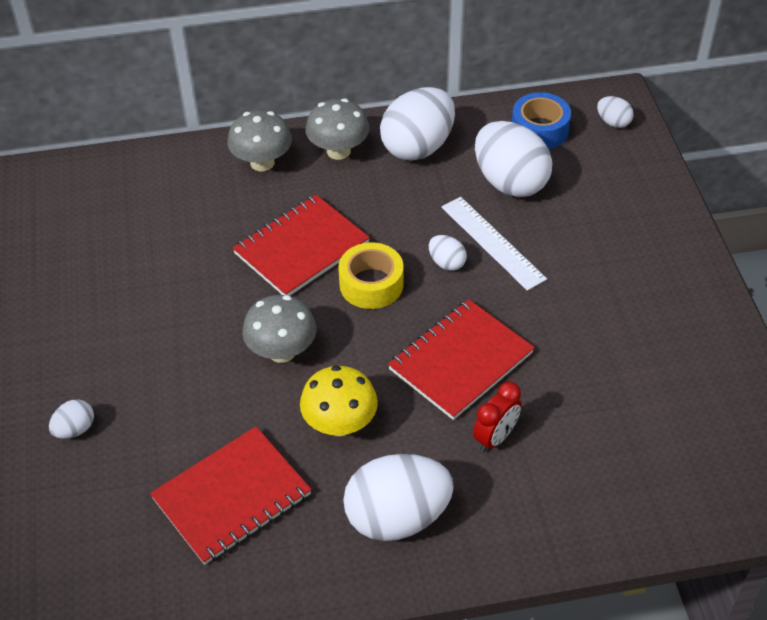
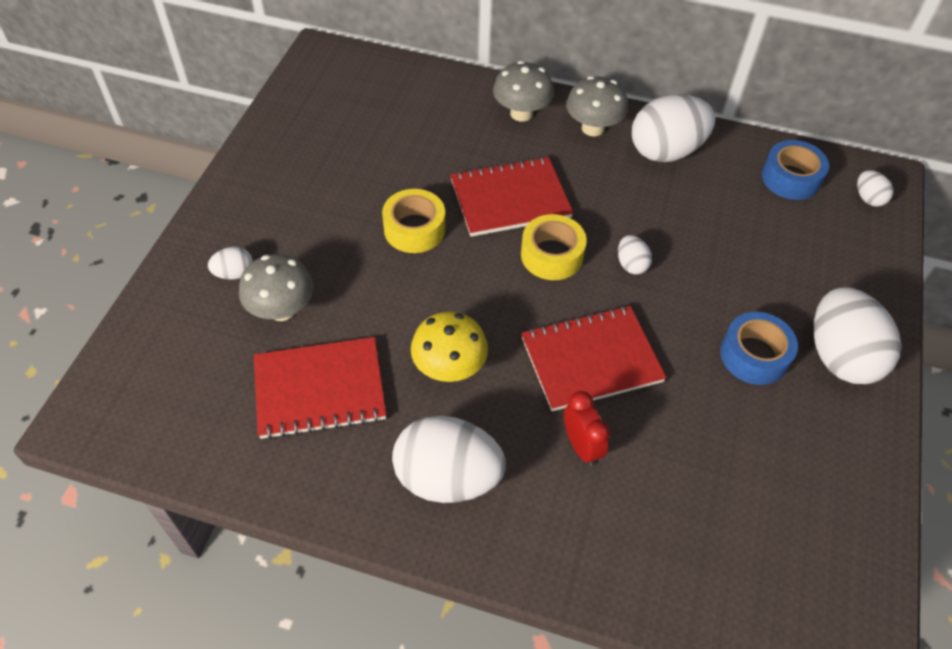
camera: 25 degrees right, 5 degrees up
(227, 313) = (414, 229): none -> yellow tape
(282, 351) = (439, 281): grey mushroom -> grey mushroom (282, 310)
(492, 242) = (685, 263): white ruler -> none
(495, 437) = (581, 446): red clock -> red clock turned 90 degrees counterclockwise
(510, 182) = (734, 215): white egg -> white egg (840, 356)
(593, 297) = (754, 355): none -> blue tape

